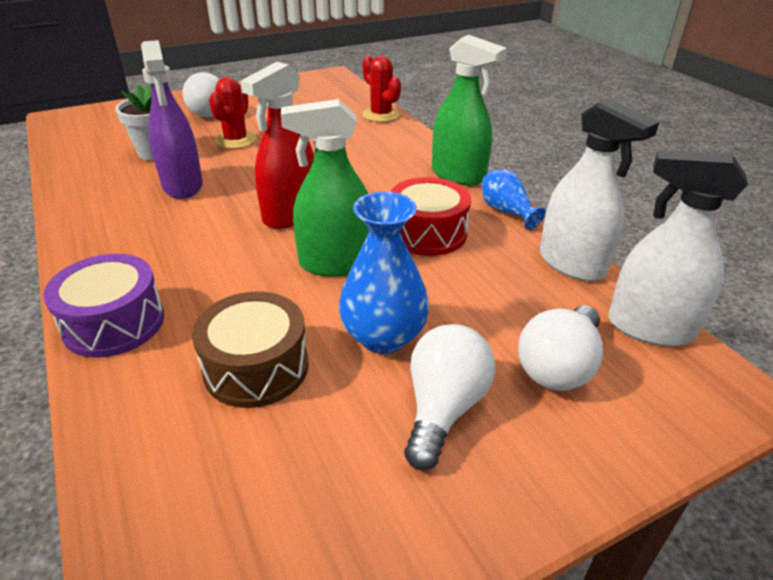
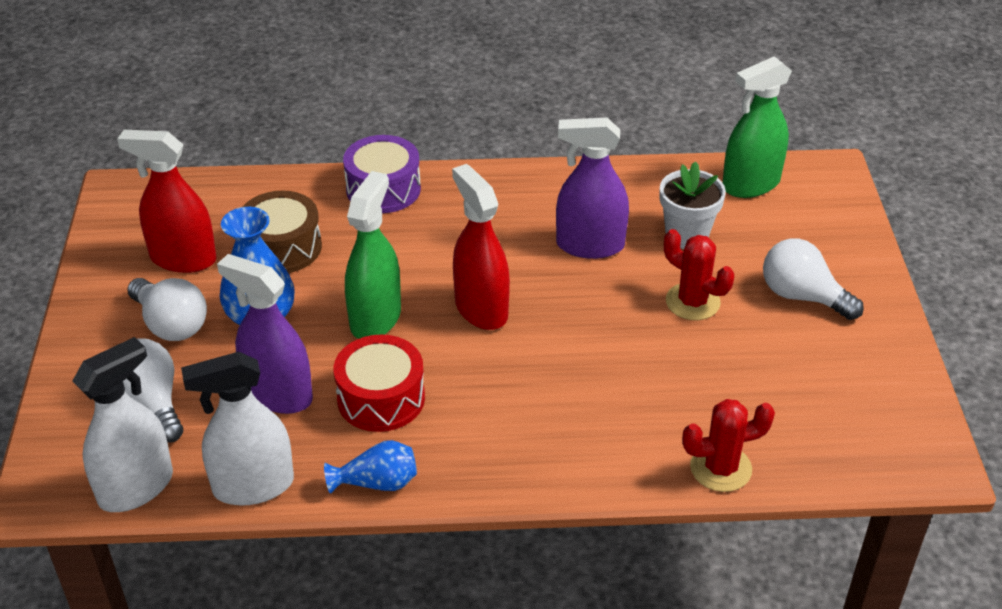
camera: 115 degrees right, 5 degrees up
(320, 459) = (183, 259): none -> red spray bottle
(458, 175) = (485, 477): green spray bottle -> green spray bottle (750, 184)
(471, 286) = (278, 394): none -> purple spray bottle

